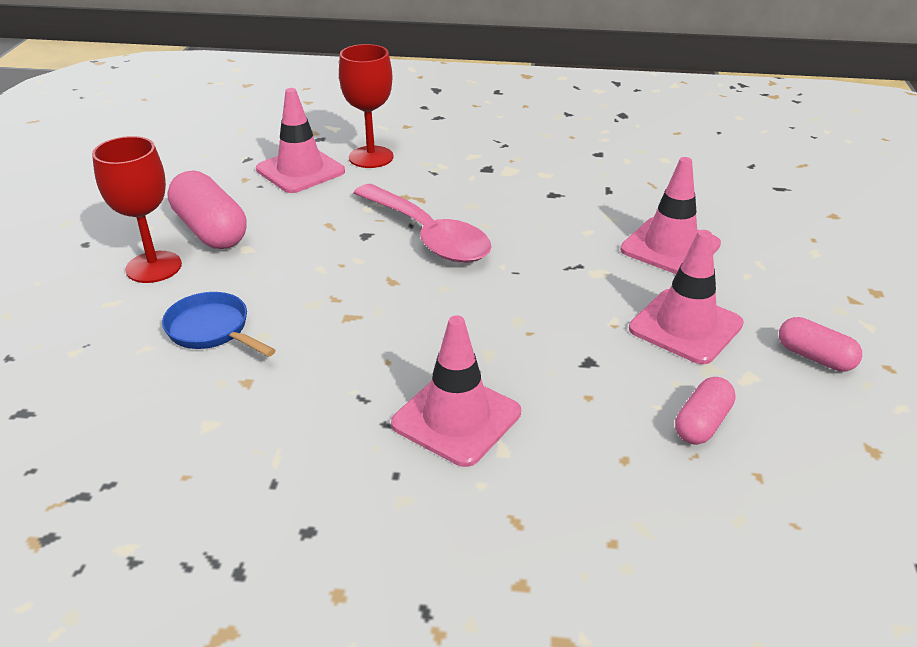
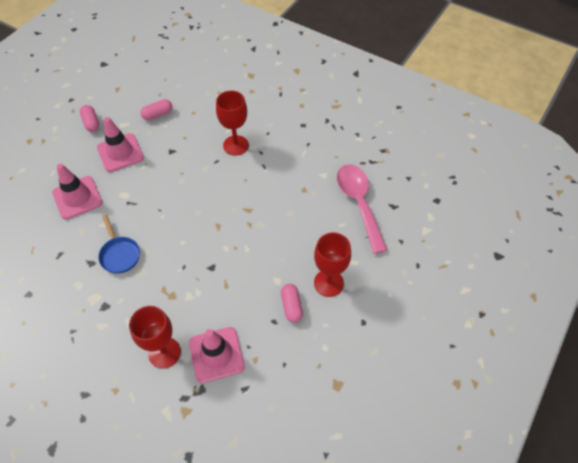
camera: 155 degrees left, 20 degrees up
(210, 230) = (291, 306): pink capsule -> pink capsule, size x0.58
(212, 330) = (310, 224): blue pan -> blue pan (119, 254)
(428, 236) = (181, 253): pink spoon -> pink spoon (359, 203)
(456, 418) = (235, 145): pink traffic cone -> red goblet

